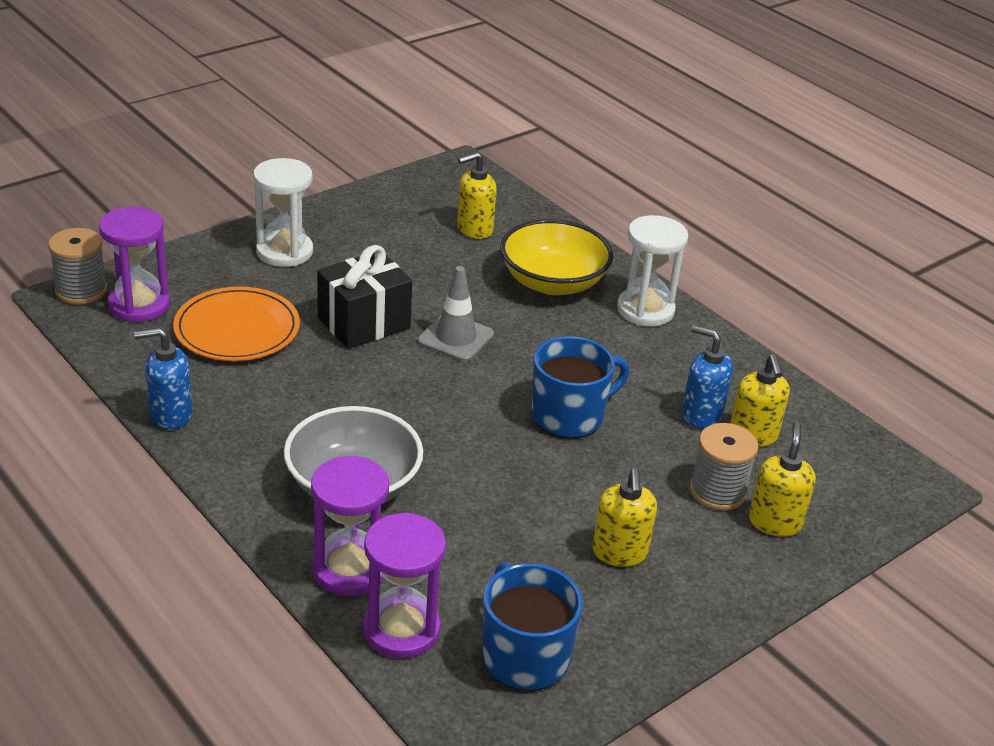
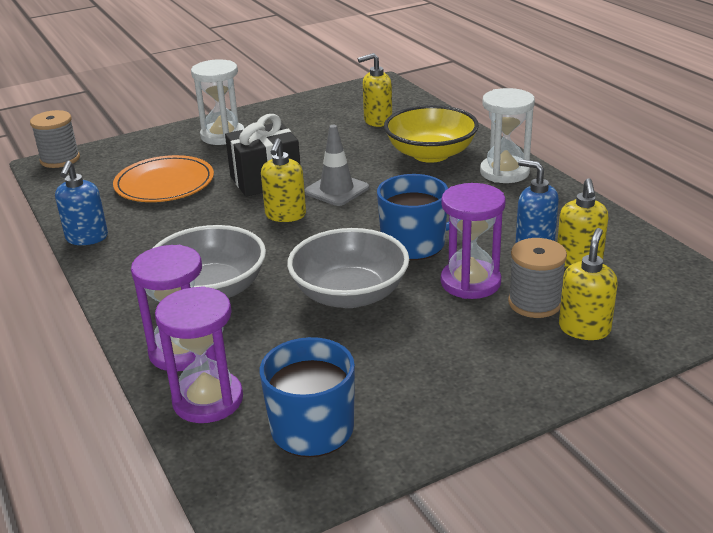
camera: 15 degrees right, 5 degrees down
(139, 305) = (98, 168): purple hourglass -> purple hourglass (470, 282)
(170, 415) = (87, 238): blue soap dispenser -> blue soap dispenser turned 90 degrees counterclockwise
(515, 487) = (350, 294): none -> grey bowl
(620, 553) = (428, 348): yellow soap dispenser -> yellow soap dispenser (285, 215)

